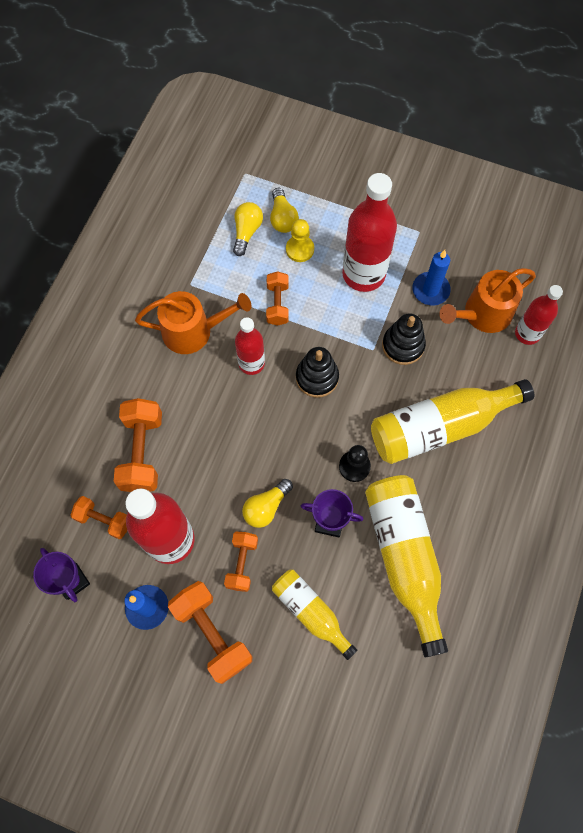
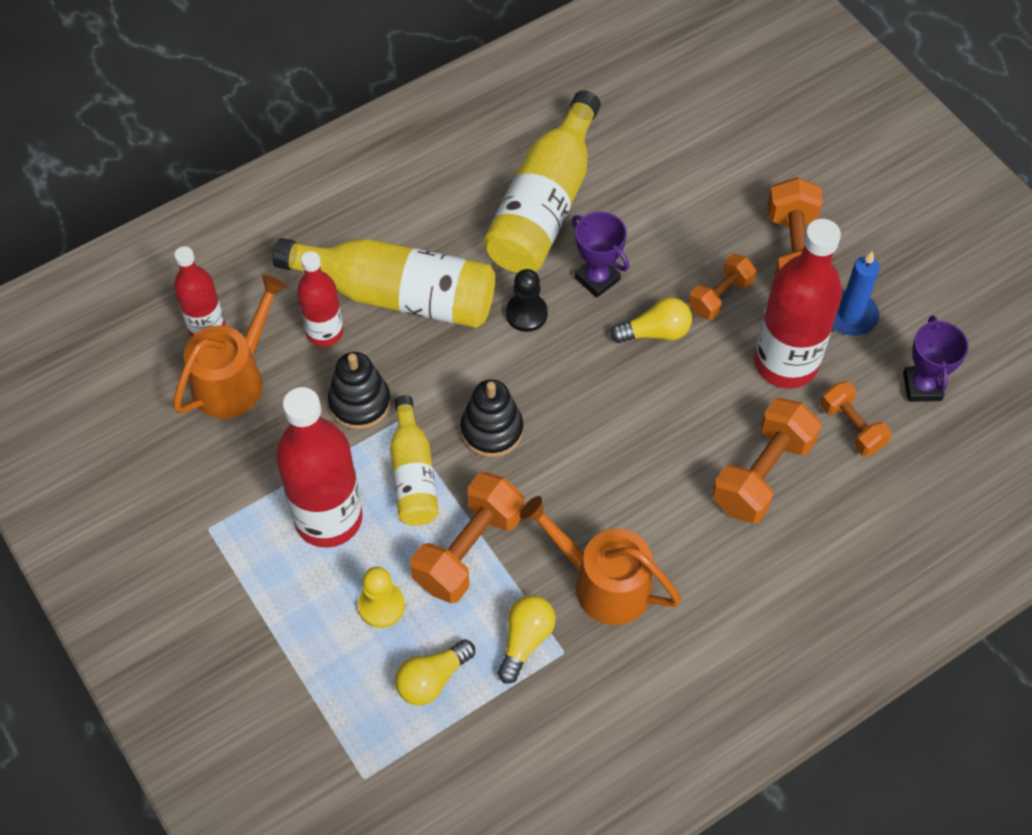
camera: 145 degrees left, 10 degrees down
(251, 363) = (558, 496): red bottle -> red bottle (325, 332)
(277, 304) = (469, 550): orange dumbbell -> orange dumbbell, size x1.64
(282, 218) = (367, 667): yellow light bulb -> yellow light bulb (525, 640)
(311, 612) = (678, 215): yellow bottle -> yellow bottle (413, 474)
(430, 290) = (266, 446): blue candle -> none
(483, 314) = (234, 379): orange watering can -> orange watering can turned 60 degrees counterclockwise

